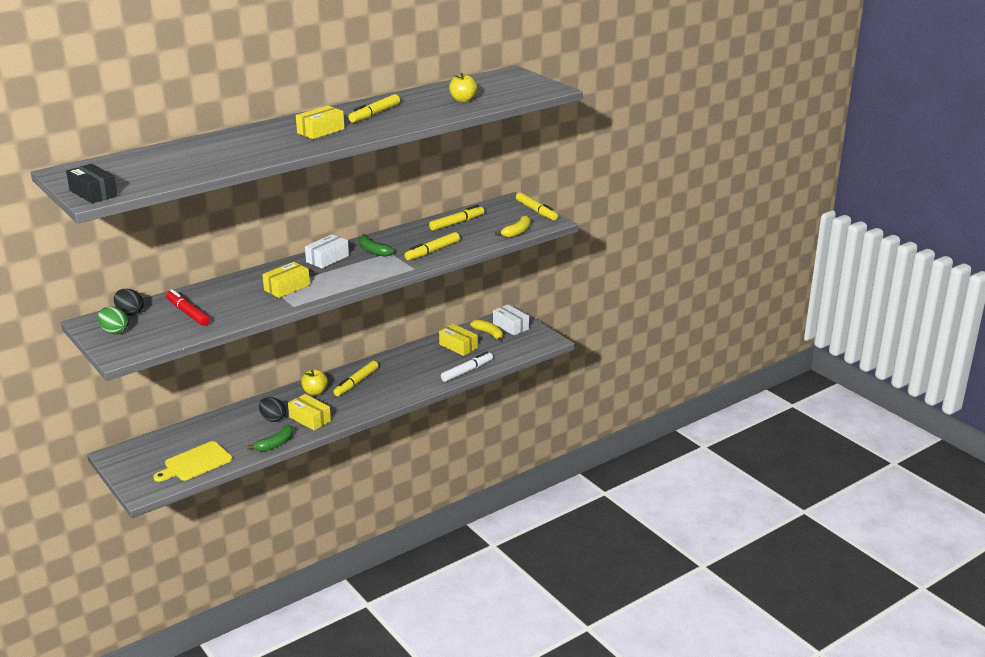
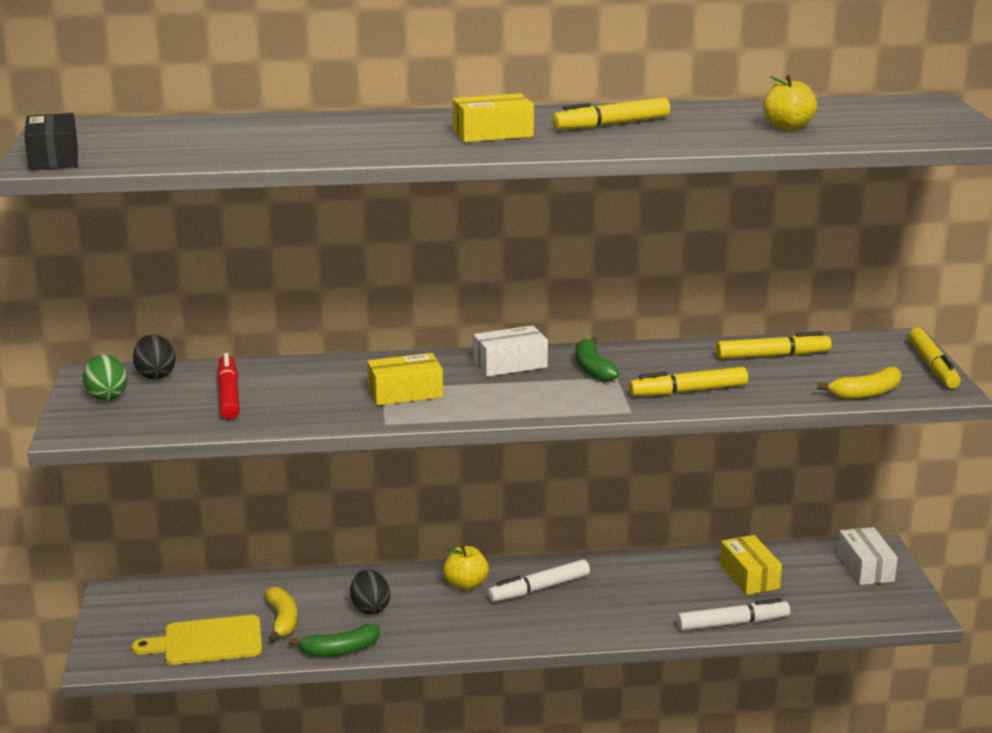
camera: 30 degrees right, 5 degrees down
(310, 419) = (422, 626): yellow box -> none
(356, 383) = (539, 589): yellow marker -> white marker
(489, 334) = (817, 570): yellow banana -> yellow banana (282, 620)

